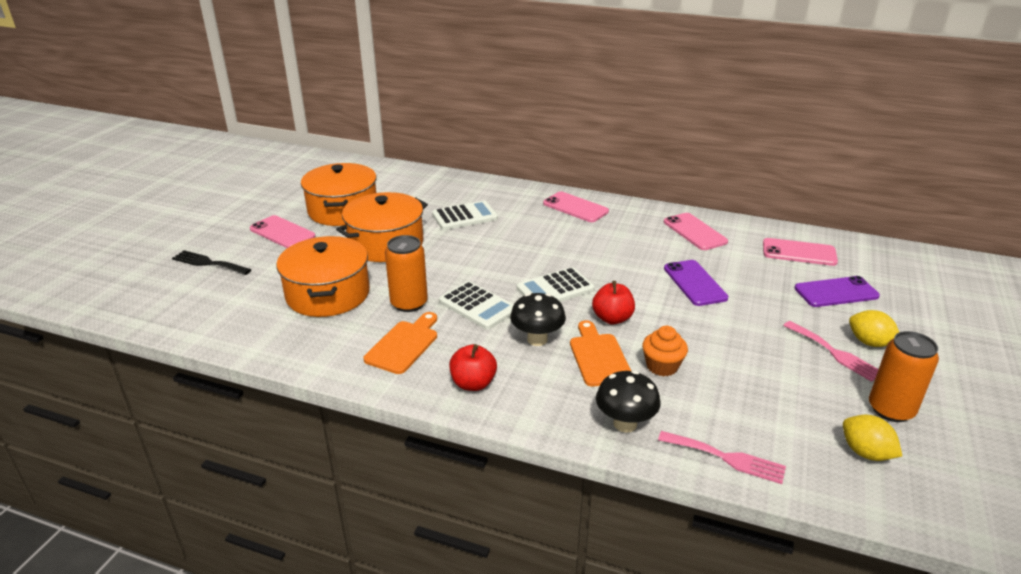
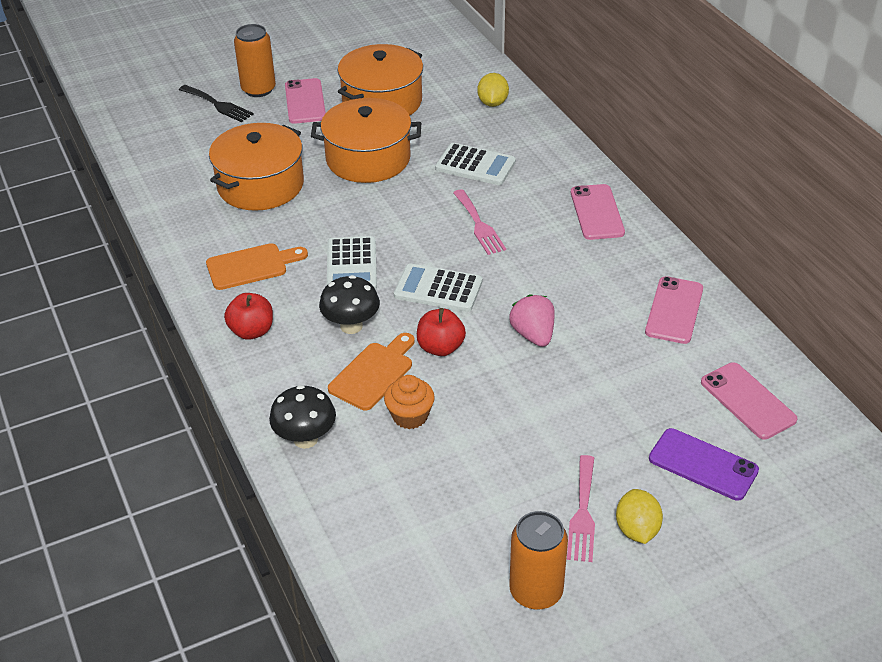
camera: 45 degrees right, 10 degrees up
(208, 263) = (218, 105): black fork -> black fork turned 150 degrees clockwise
(409, 303) = (305, 230): orange can -> orange can (258, 89)
(649, 282) = (533, 335): none -> pink strawberry
(695, 283) = (574, 363): purple phone -> none
(726, 458) = (333, 518): pink fork -> pink fork (479, 225)
(865, 453) = (446, 601): yellow lemon -> yellow lemon (492, 103)

